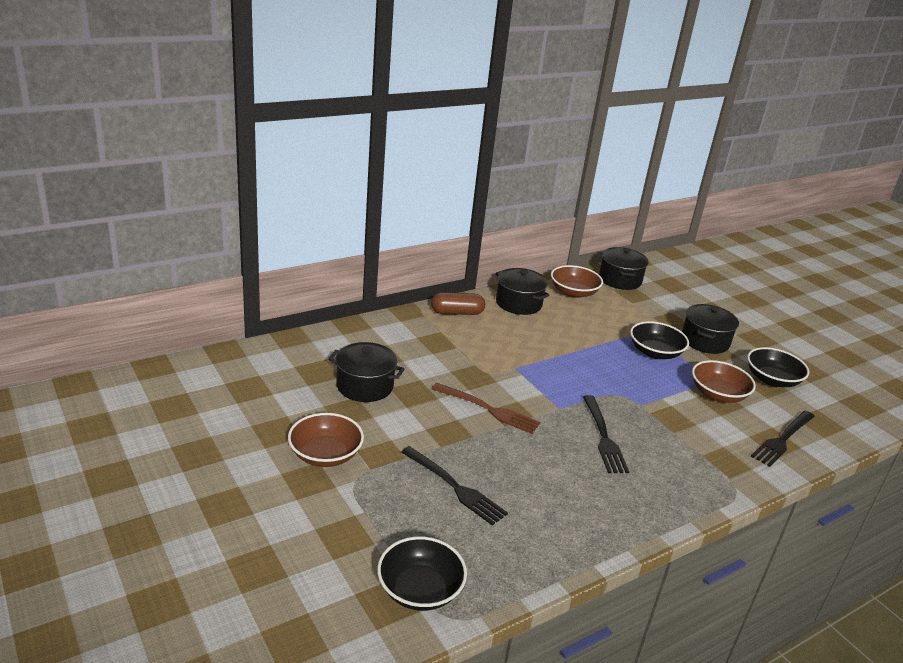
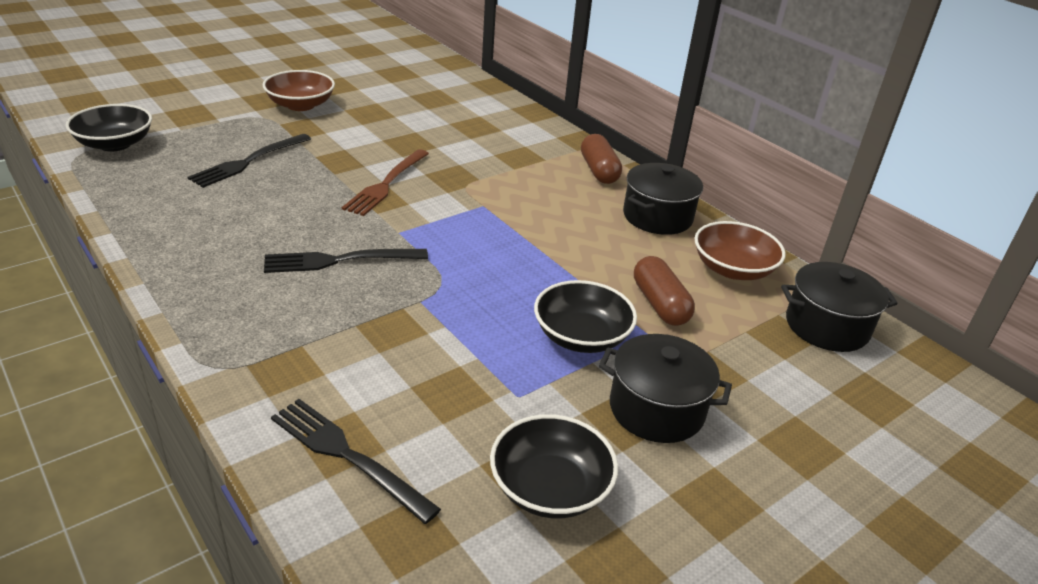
camera: 85 degrees right, 5 degrees up
(365, 386) = (415, 119): black pot -> none
(616, 322) = (660, 304): none -> brown capsule
(718, 394) = (473, 394): brown bowl -> none

